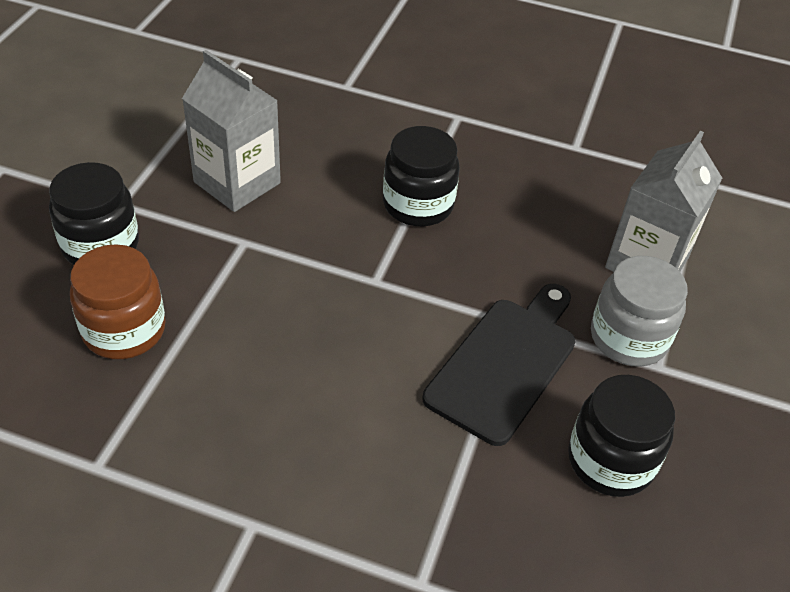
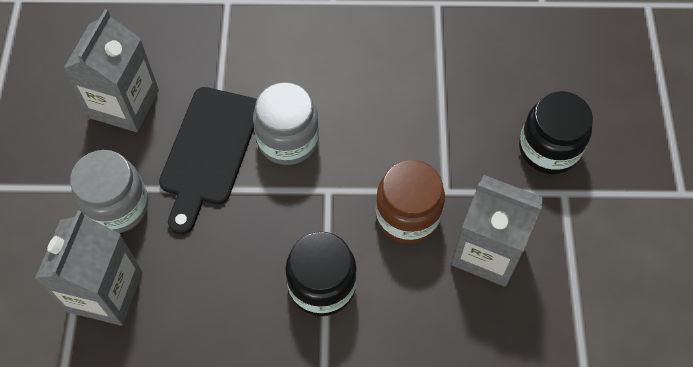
camera: 165 degrees right, 15 degrees up
(124, 330) = (482, 88): brown jar -> brown jar (407, 215)
(400, 347) = (288, 140): none -> grey jar
(610, 460) = (124, 104): black jar -> grey carton

